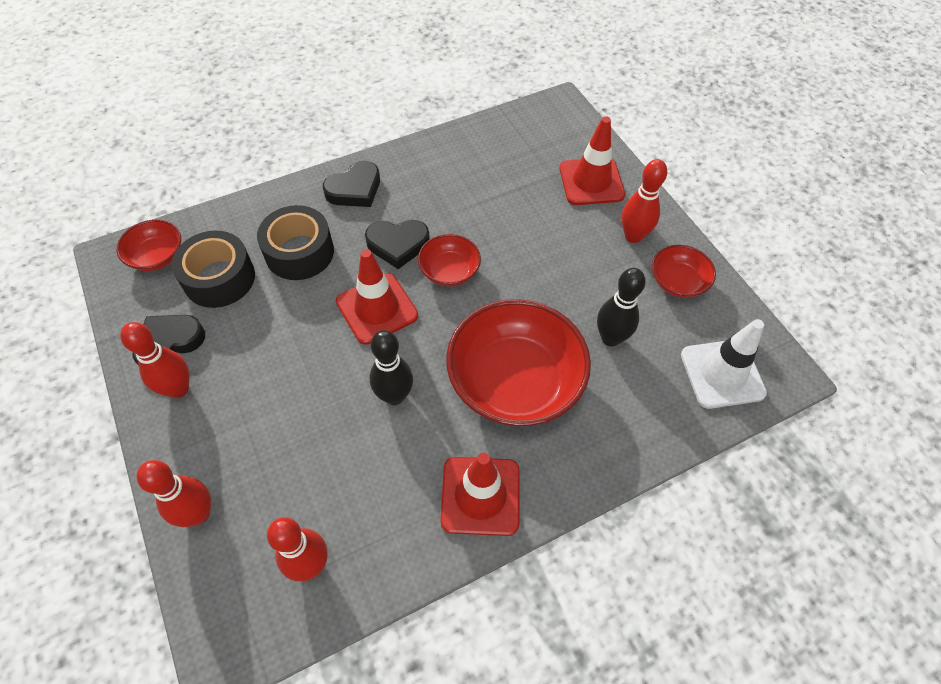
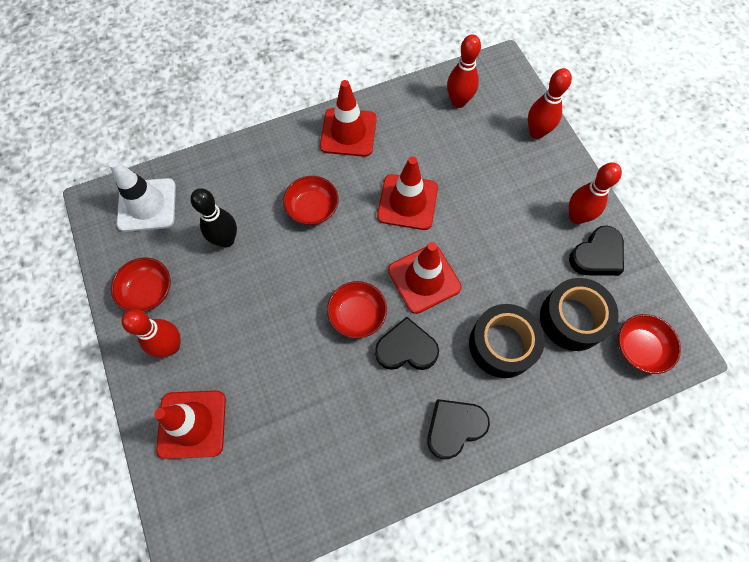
camera: 175 degrees left, 10 degrees up
(394, 396) = (407, 202): black bowling pin -> red traffic cone
(515, 381) = (312, 208): red bowl -> red bowl, size x0.50

